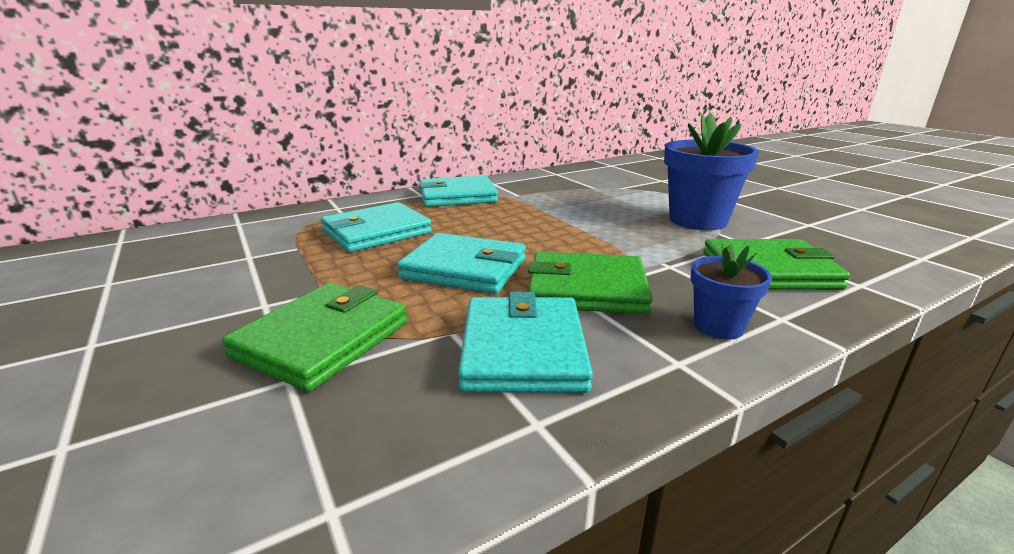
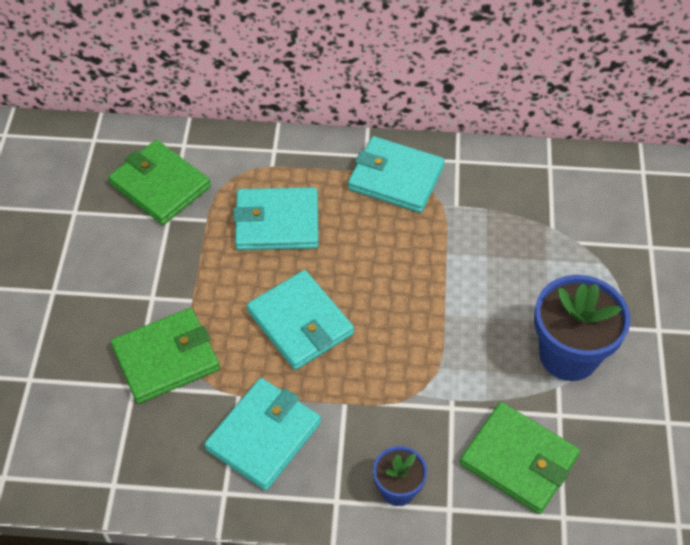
camera: 35 degrees right, 30 degrees up
(587, 289) = (359, 400): green wallet -> green wallet (160, 185)

